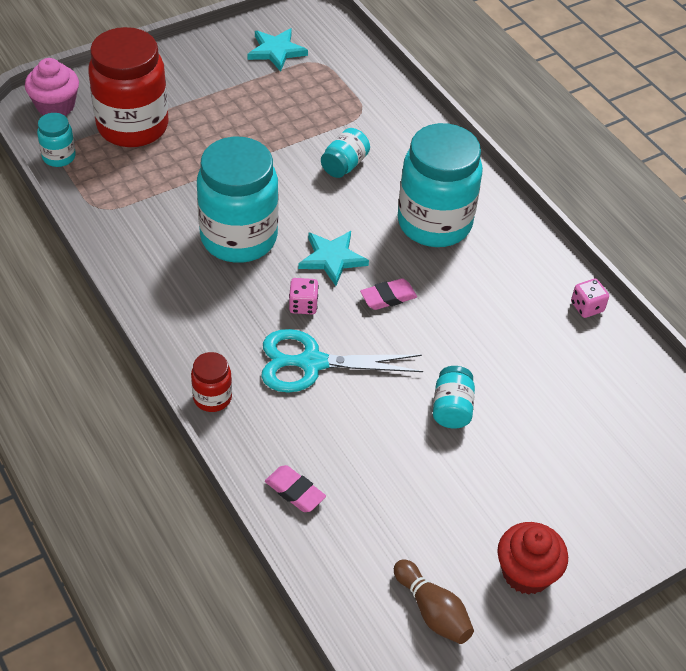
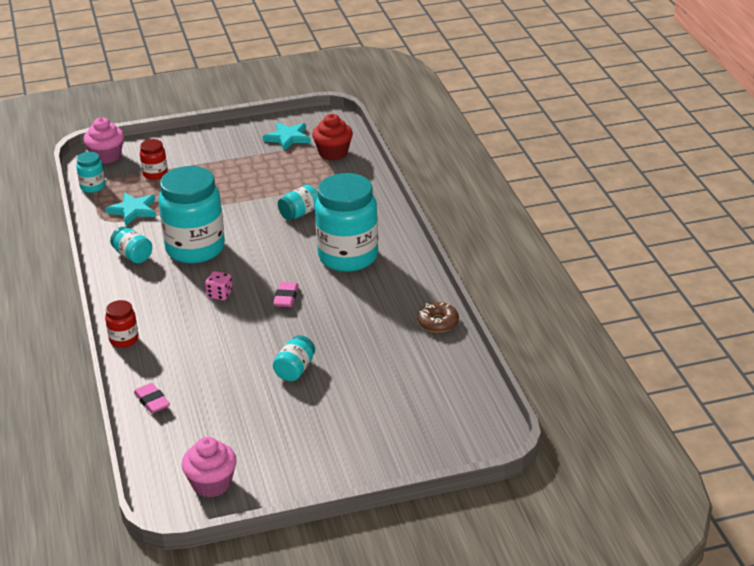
camera: 20 degrees right, 15 degrees down
(133, 126) = (155, 174): red jar -> red jar, size x0.45
(162, 260) = (132, 256): none -> turquoise jar
(312, 363) = (207, 329): turquoise scissors -> none
(332, 258) = (257, 269): turquoise star -> turquoise star (133, 210)
(388, 297) = (286, 297): pink eraser -> pink eraser turned 75 degrees counterclockwise
(432, 611) = (211, 484): brown bowling pin -> pink cupcake
(526, 572) = (294, 473): red cupcake -> red cupcake (333, 153)
(587, 307) = (438, 322): pink dice -> brown donut

